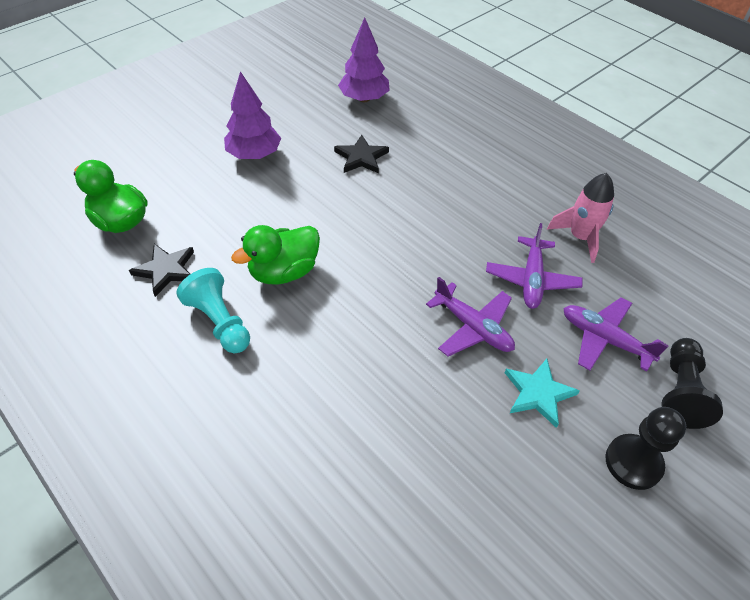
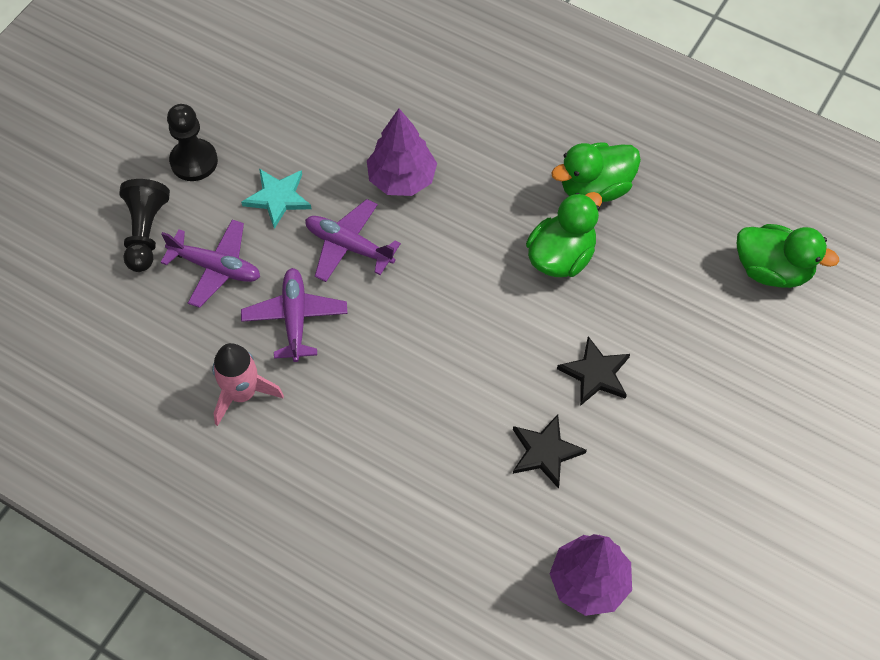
camera: 165 degrees right, 10 degrees up
(166, 270) = (681, 226): black star -> black star (595, 374)
(219, 322) = (595, 188): turquoise pawn -> green duck
(254, 155) = (685, 415): purple tree -> purple tree (402, 179)

